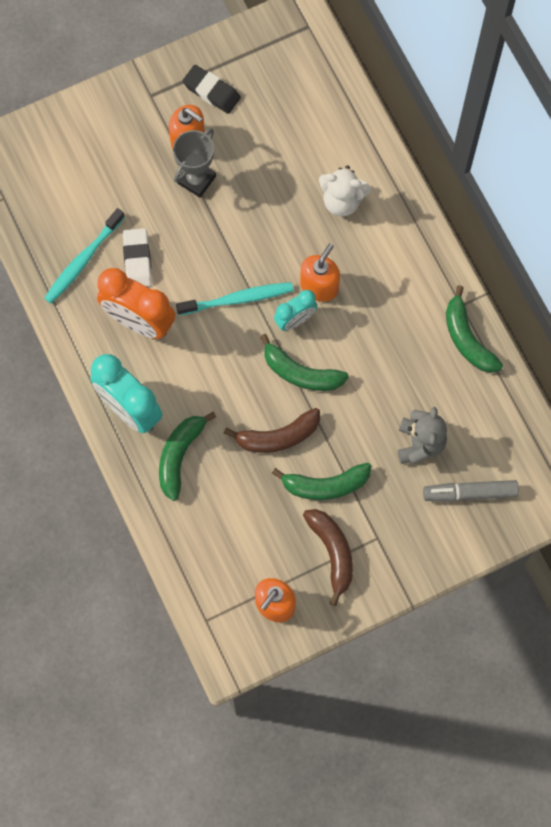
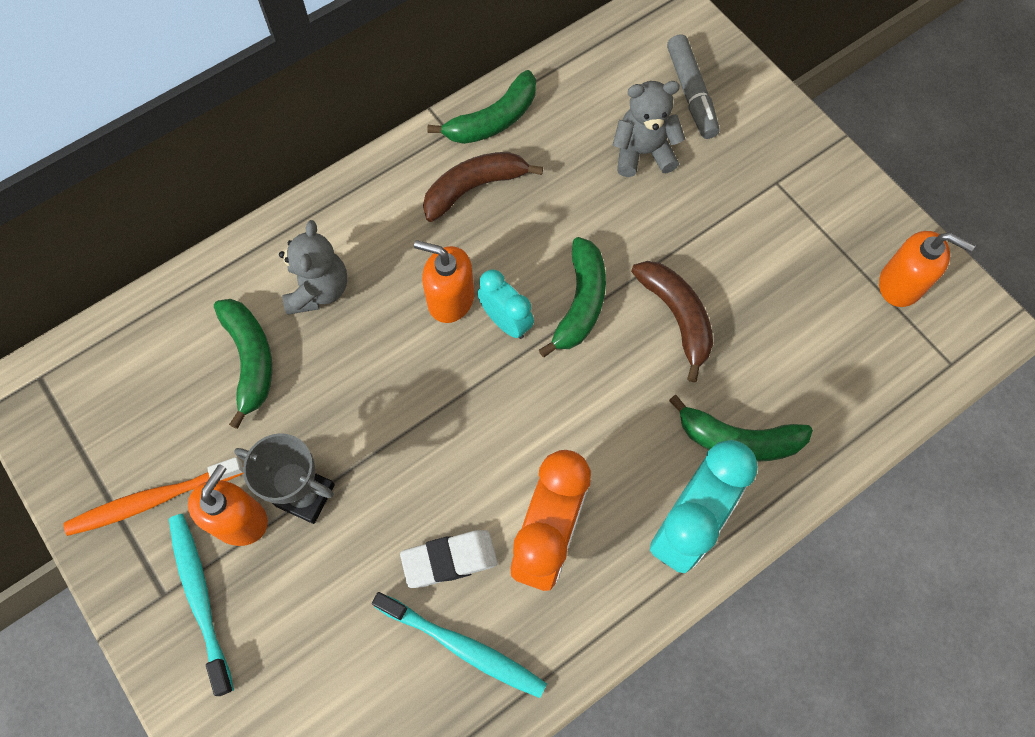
camera: 100 degrees left, 5 degrees down
(211, 91) = (153, 500): black eraser -> orange toothbrush
(237, 299) = (488, 403): turquoise toothbrush -> turquoise toothbrush (200, 599)
(325, 485) = (726, 250): green banana -> green banana (250, 360)
(332, 553) = (812, 229): brown banana -> brown banana (474, 188)
(342, 200) = (318, 290): white teddy bear -> grey teddy bear

